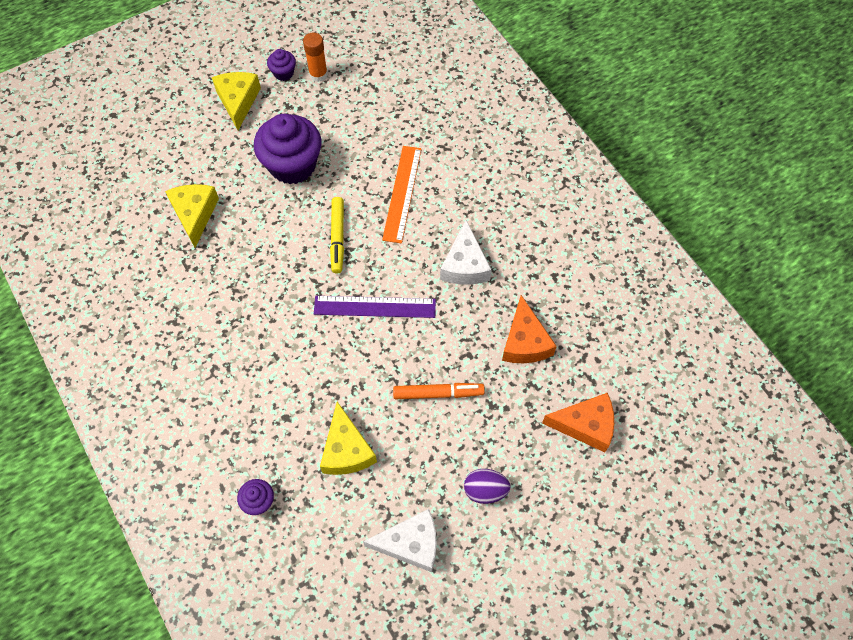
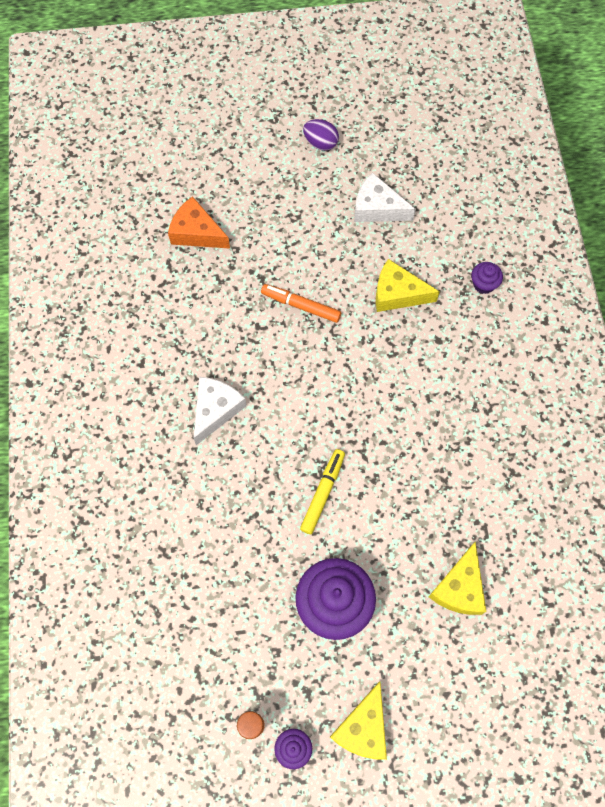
camera: 155 degrees left, 5 degrees up
(346, 450) = (397, 293): yellow cheese -> yellow cheese turned 90 degrees counterclockwise
(374, 307) = (319, 405): purple ruler -> none
(402, 193) = (235, 515): orange ruler -> none
(485, 490) = (302, 220): purple egg -> purple egg (320, 143)
(524, 341) = (204, 317): orange cheese -> none

